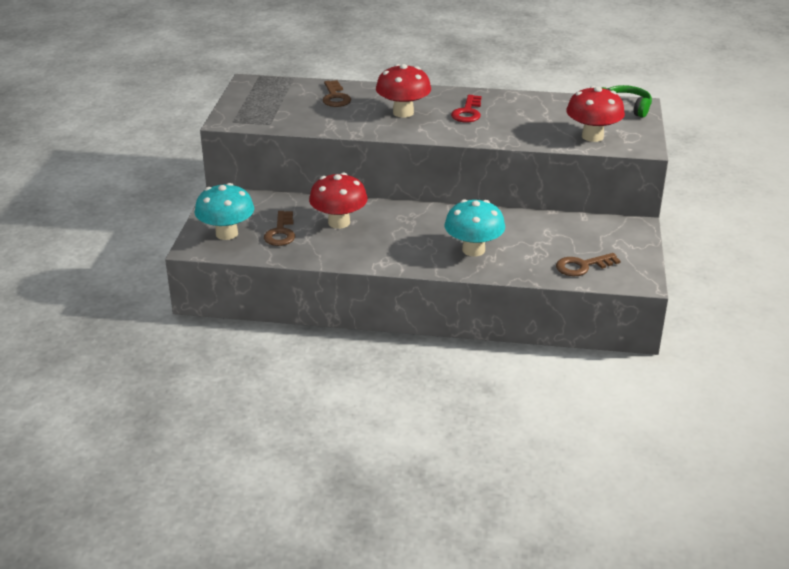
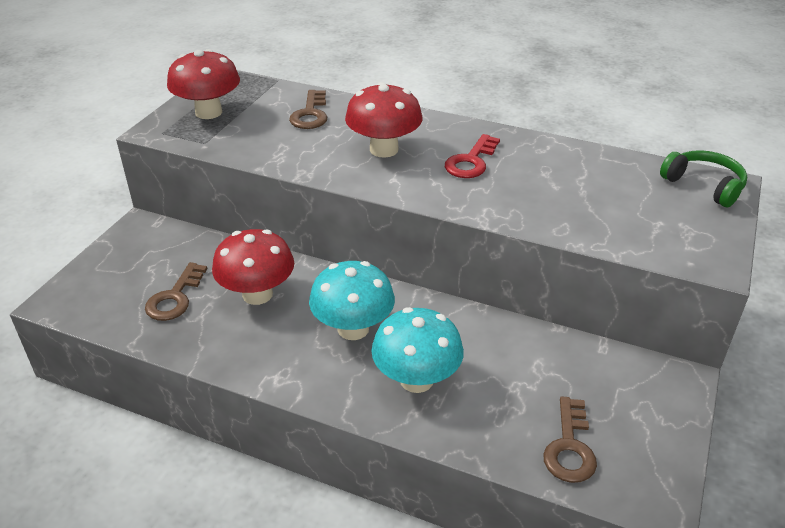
camera: 15 degrees right, 5 degrees up
(227, 234) = (108, 287): turquoise mushroom -> turquoise mushroom (353, 329)
(582, 266) = (570, 447): brown key -> brown key turned 75 degrees counterclockwise
(592, 136) = (637, 230): red mushroom -> red mushroom (208, 112)

